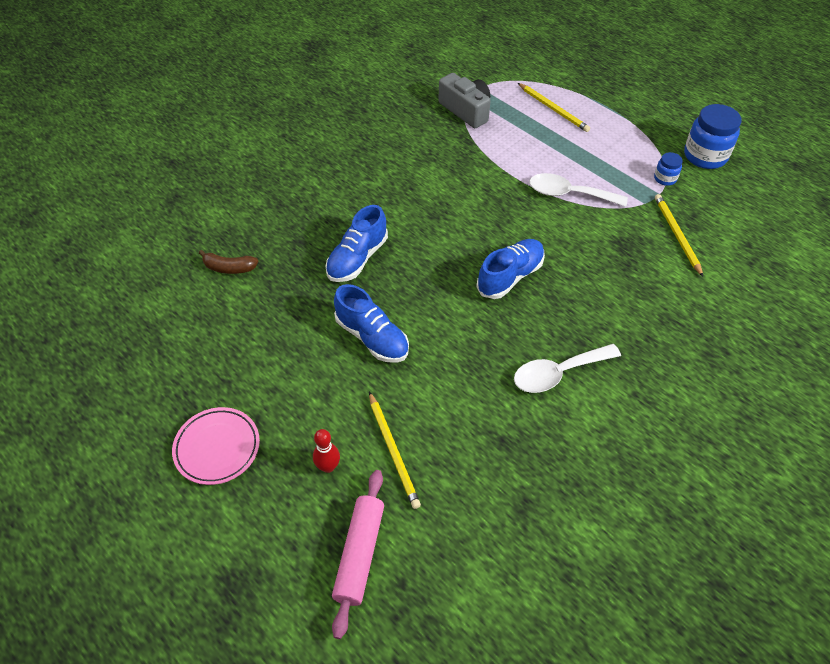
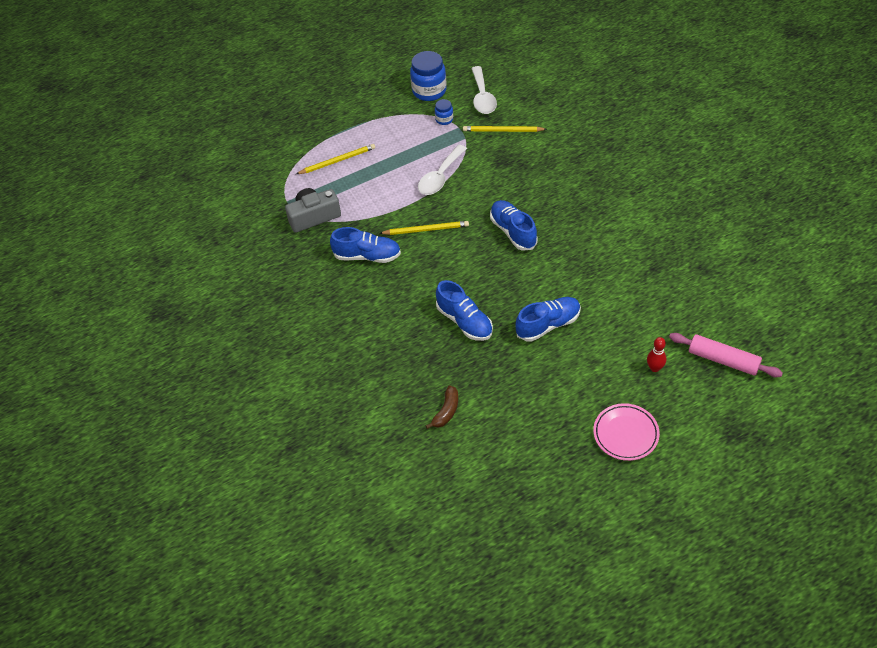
camera: 70 degrees left, 0 degrees up
(393, 451) = (650, 329): yellow pencil -> yellow pencil (426, 230)
(427, 161) = (367, 256): none -> blue shoe
(558, 373) = (607, 227): white spoon -> white spoon (482, 97)

